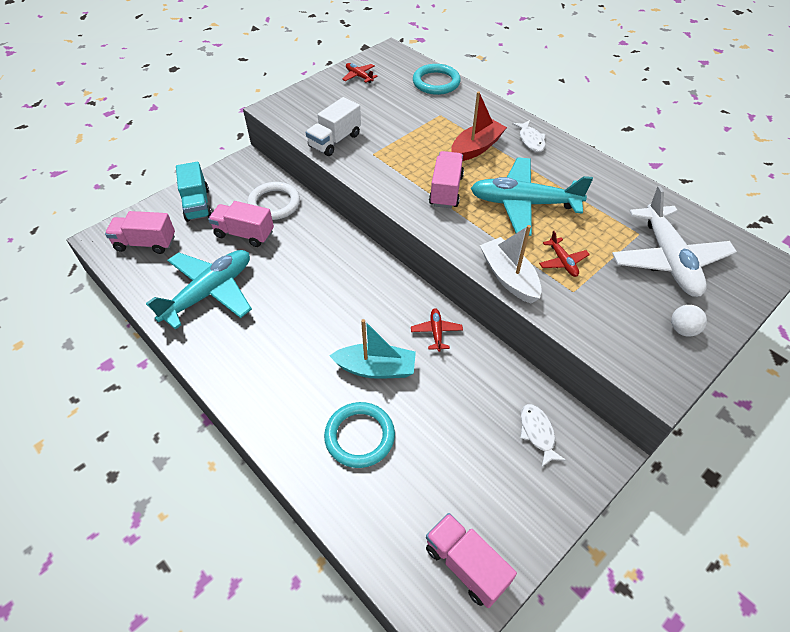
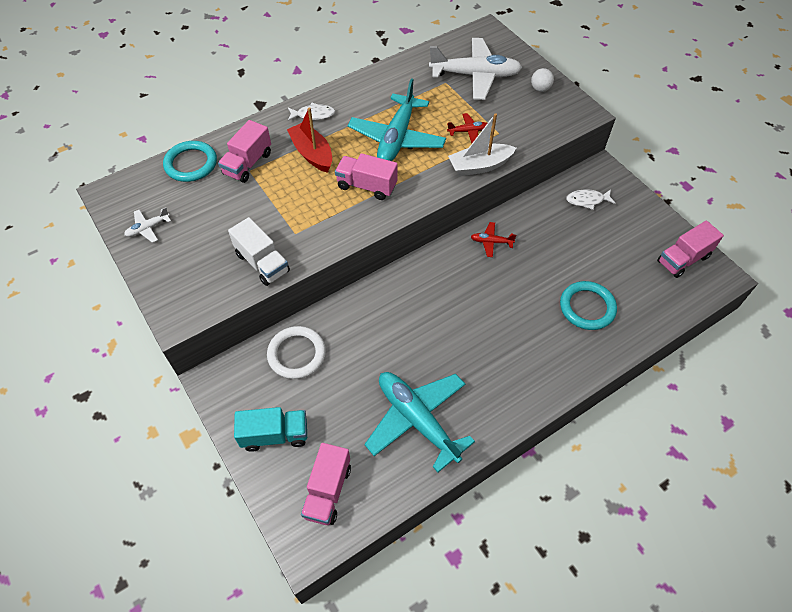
camera: 80 degrees left, 5 degrees up
(244, 234) = (337, 385): pink truck -> pink truck (248, 164)
(359, 76) = (148, 228): red plane -> white plane
(376, 368) = (524, 288): turquoise boat -> none

